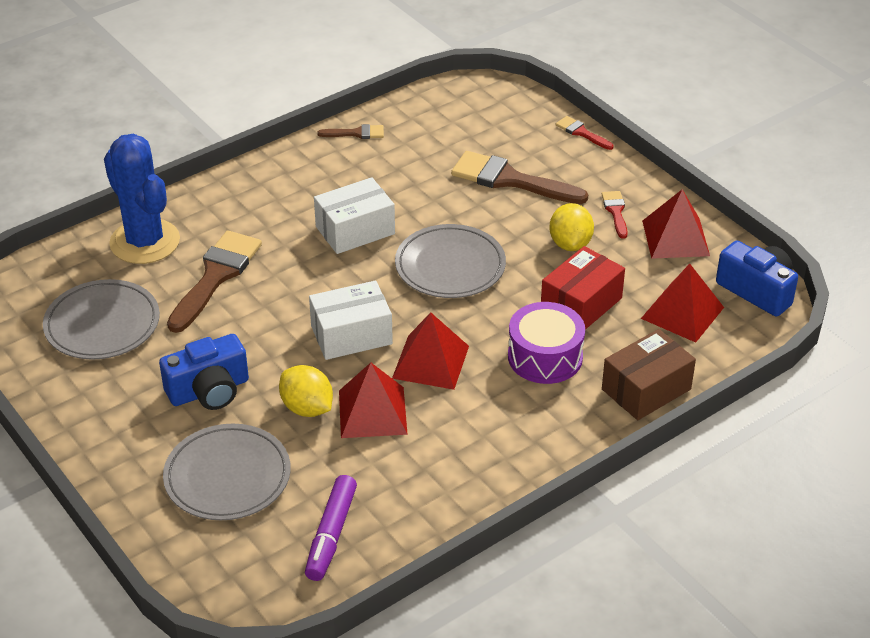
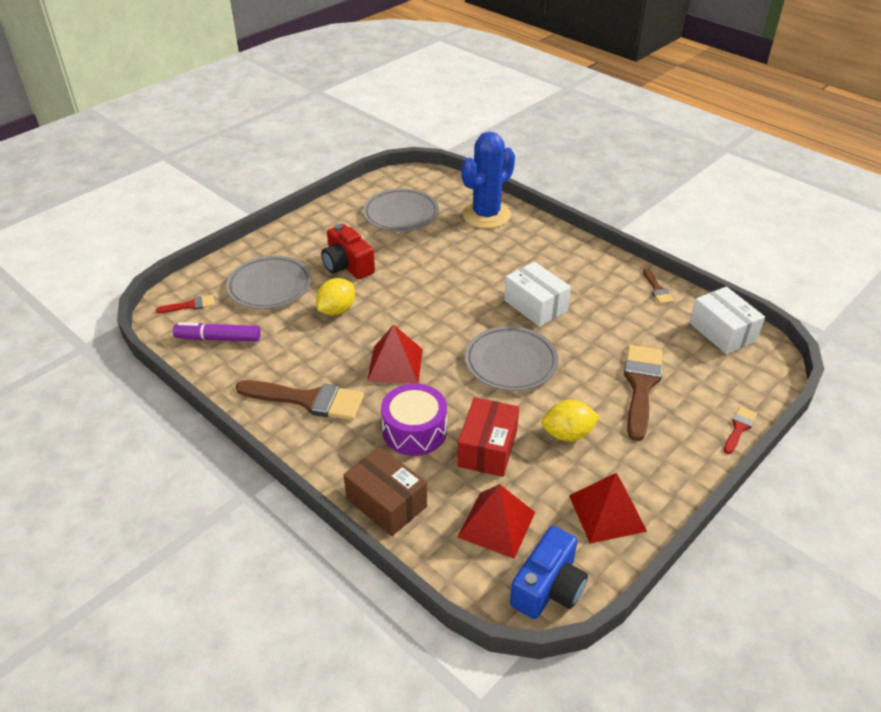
camera: 80 degrees right, 0 degrees up
(209, 390) = (347, 265): blue camera -> red camera
(216, 276) = (461, 250): brown brush -> brown brush (308, 400)
(351, 335) = (416, 320): white box -> white box (722, 332)
(372, 412) = (336, 341): red pyramid -> none
(581, 304) = (487, 448): red box -> red box turned 75 degrees clockwise
(615, 212) = (628, 463): red brush -> red brush (190, 305)

